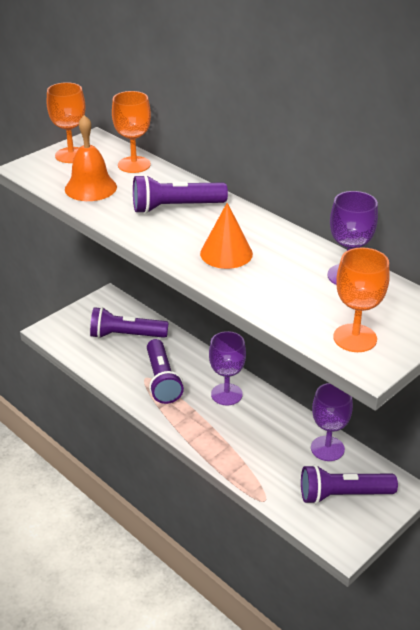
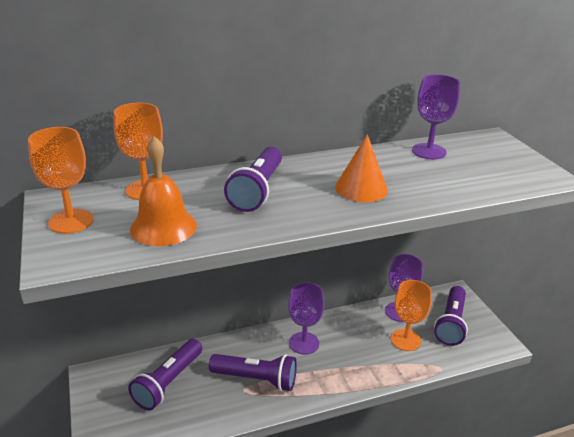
camera: 65 degrees left, 5 degrees down
(355, 338) = (515, 172): orange goblet -> orange goblet (405, 340)

